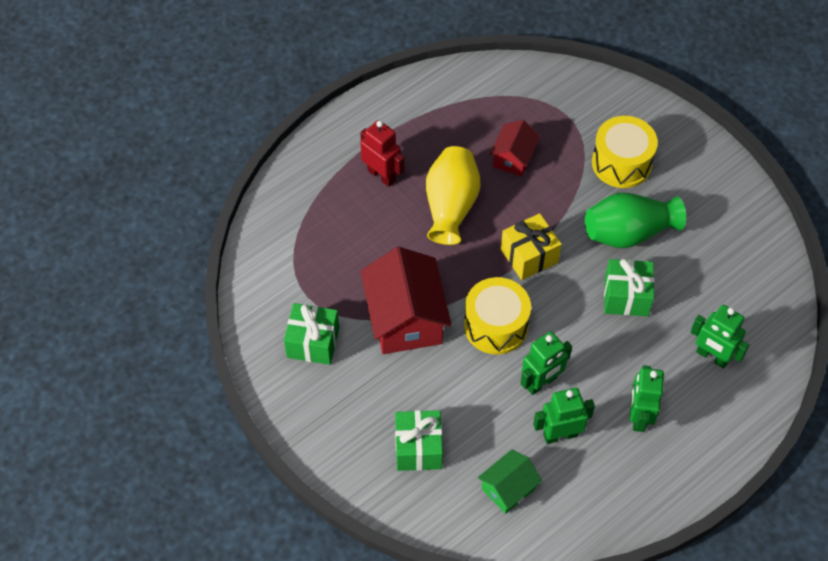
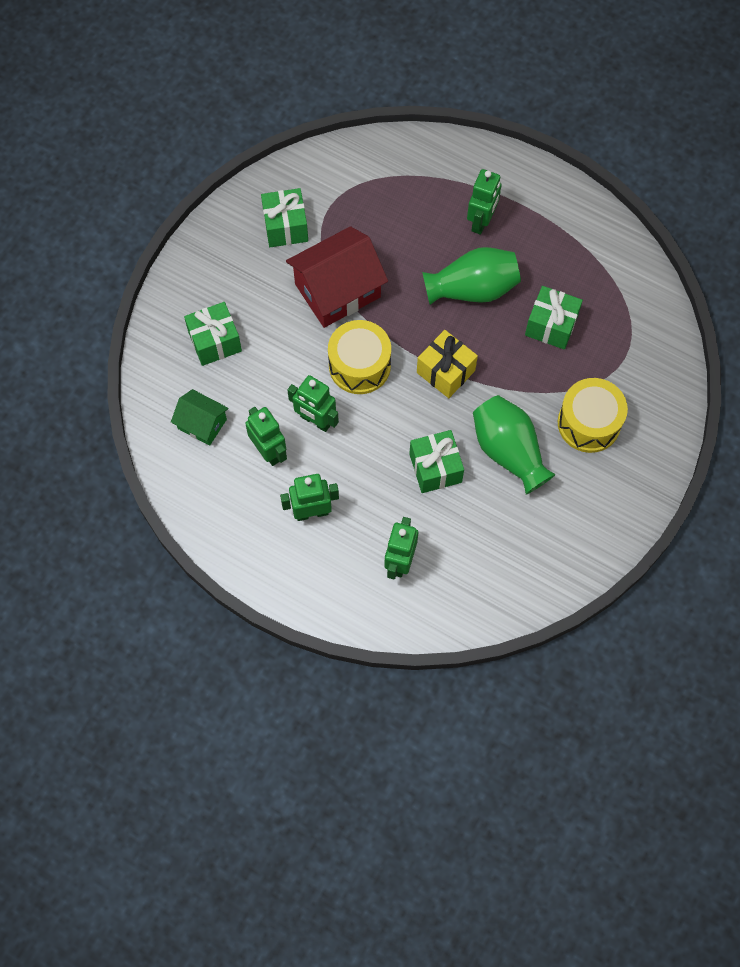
camera: 70 degrees right, 10 degrees up
(382, 175) = (481, 221): red robot -> green robot
(450, 206) = (472, 289): yellow vase -> green vase
(513, 158) = (551, 325): red house -> green gift

